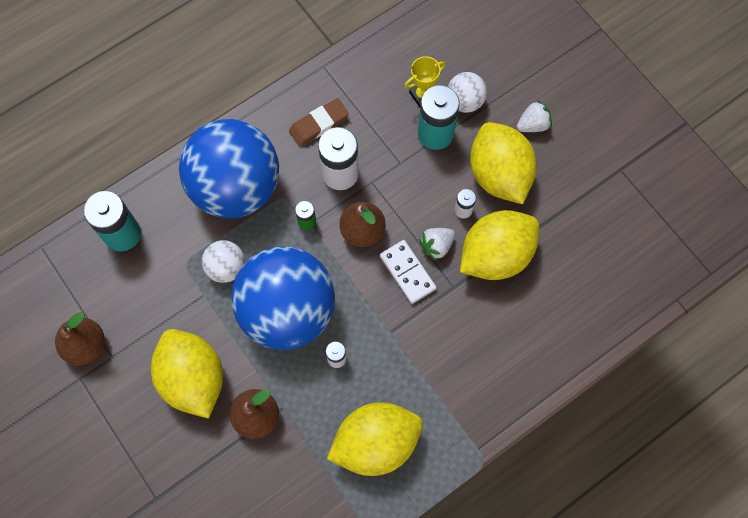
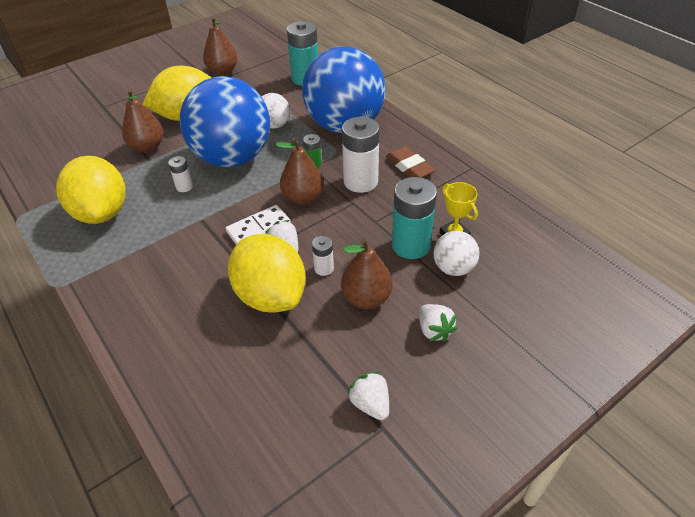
camera: 90 degrees right, 25 degrees down
(499, 174) = (366, 298): yellow lemon -> brown pear
(602, 176) = (370, 404): none -> white strawberry

